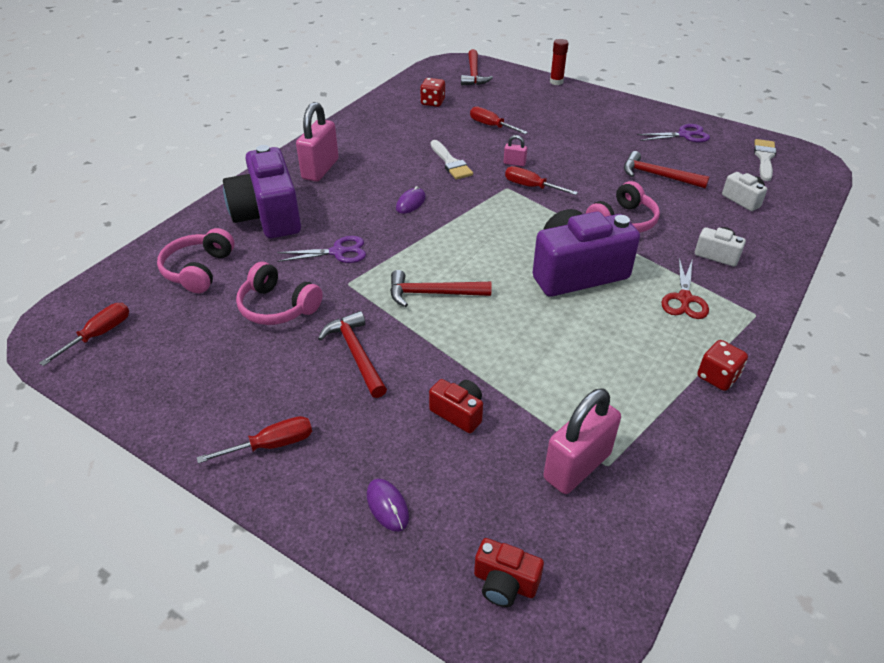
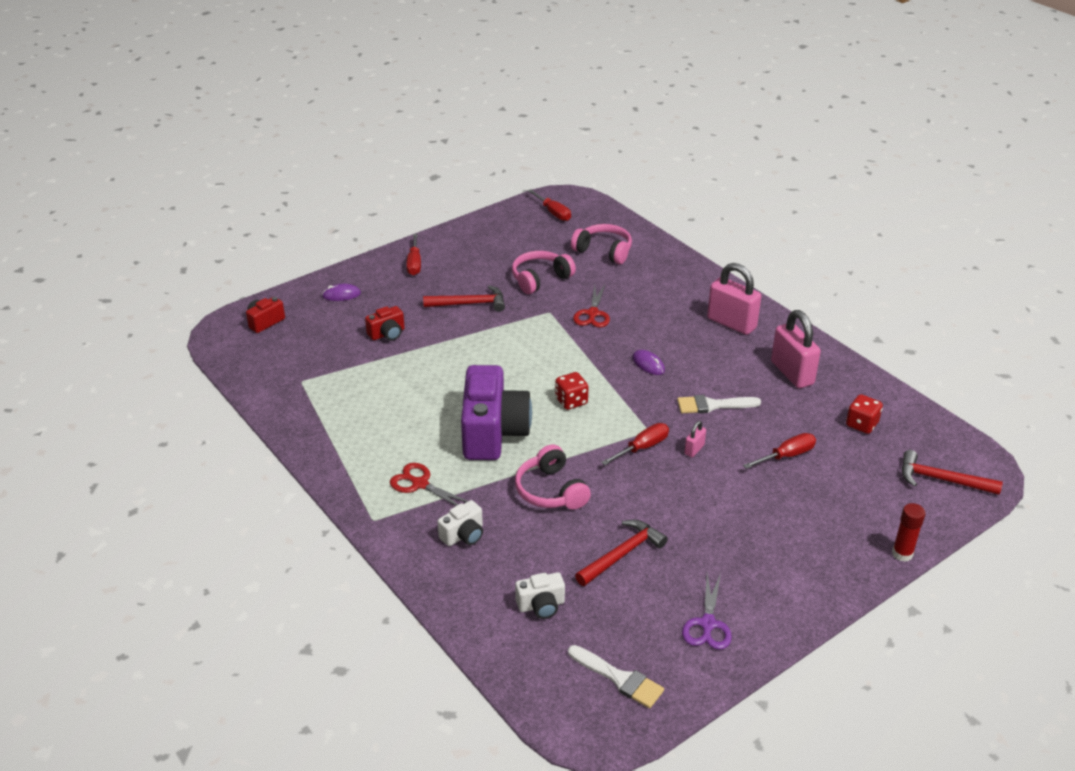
camera: 110 degrees right, 5 degrees down
(268, 216) = (663, 287): purple camera -> none
(338, 252) = (593, 314): purple scissors -> red scissors
(432, 293) = (512, 349): red hammer -> none
(577, 466) = (310, 369): pink padlock -> pink padlock (792, 373)
(717, 377) = (328, 463): red dice -> red dice (571, 401)

